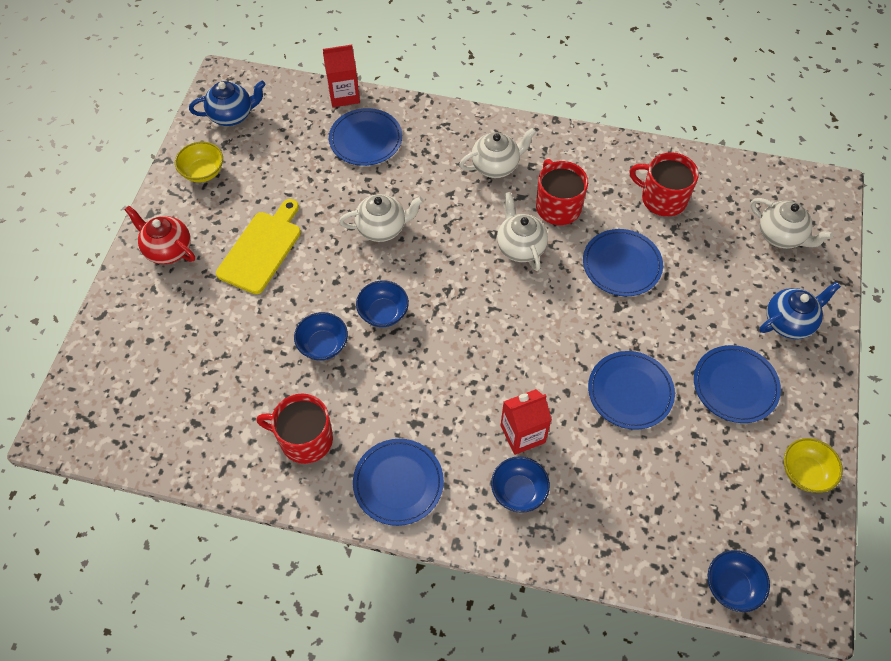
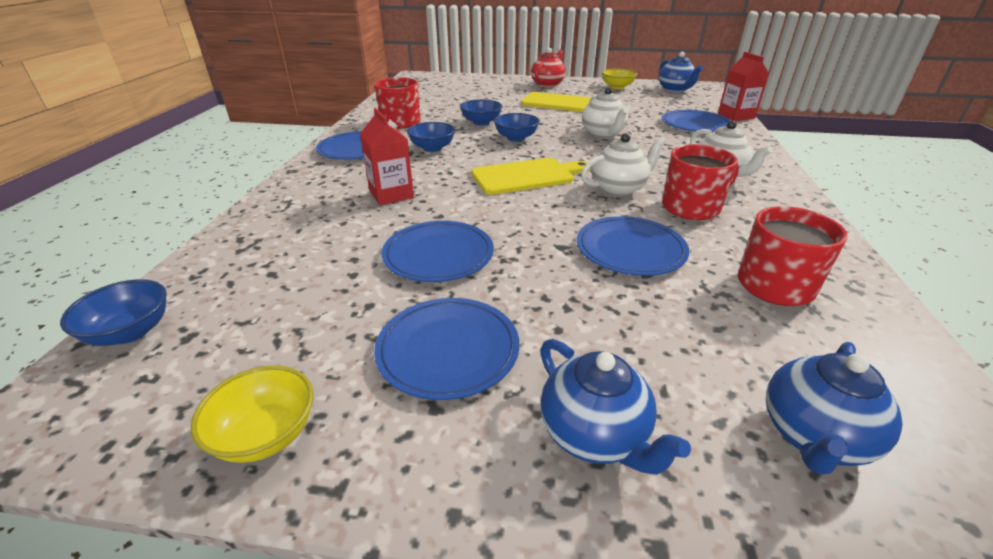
camera: 85 degrees right, 25 degrees down
(488, 314) = (527, 176): none -> yellow cutting board
(518, 491) = (330, 194): blue bowl -> blue bowl (432, 148)
(781, 236) = (813, 436): white teapot -> blue teapot

